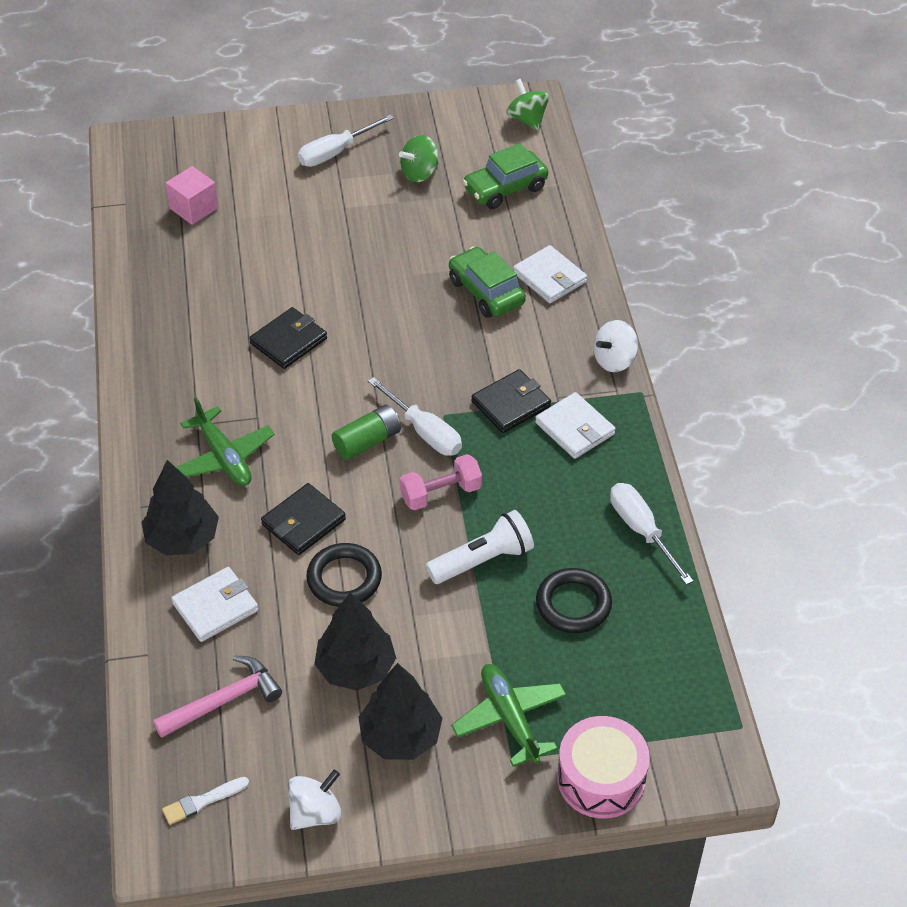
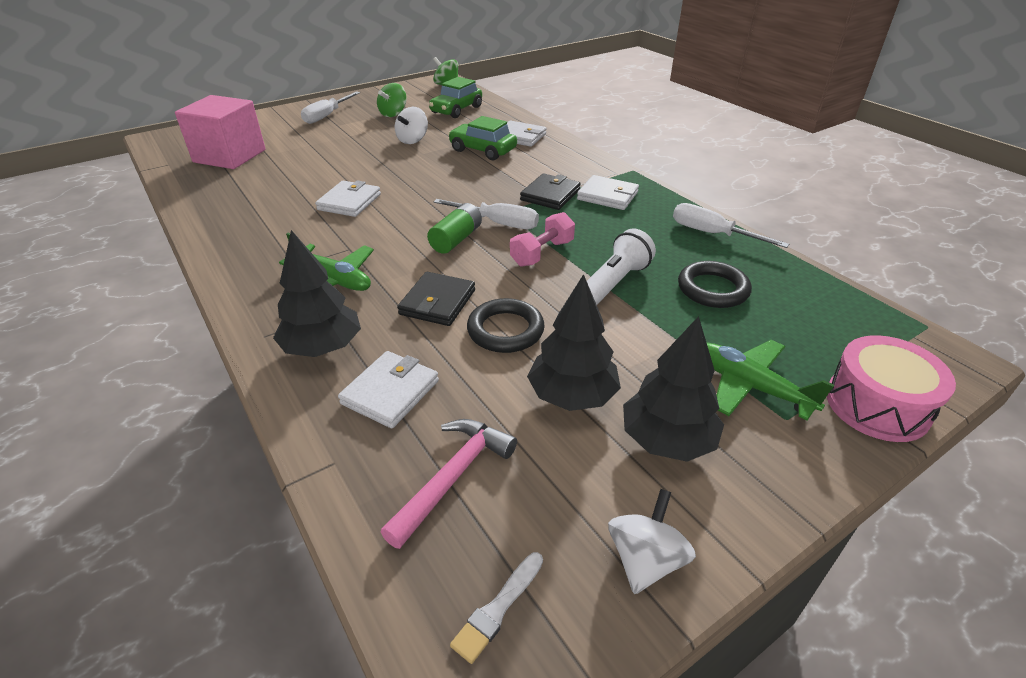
camera: 25 degrees left, 10 degrees down
(194, 208) = (230, 156): pink cube -> pink cube, size x1.77
(289, 341) = (349, 202): black wallet -> white wallet
(614, 360) = (599, 160): white spinning top -> white spinning top (412, 140)

